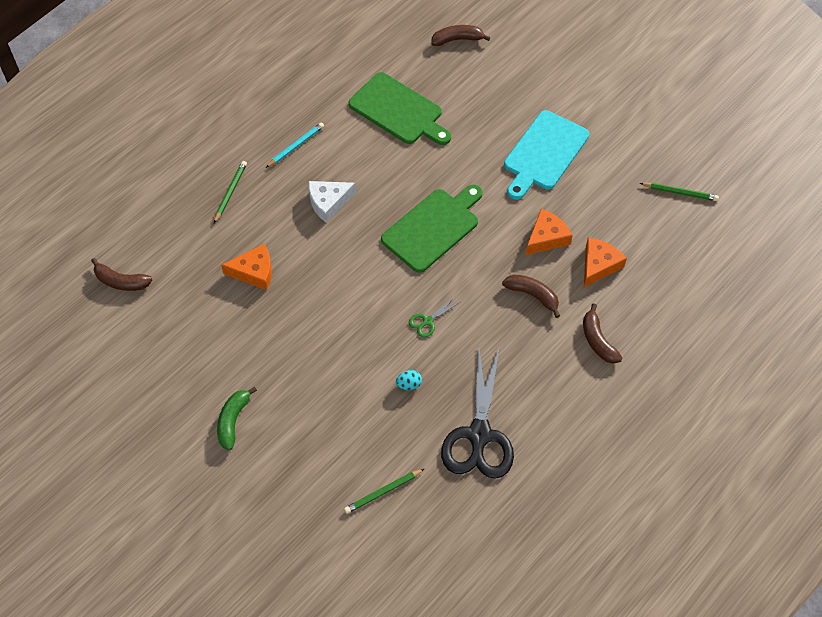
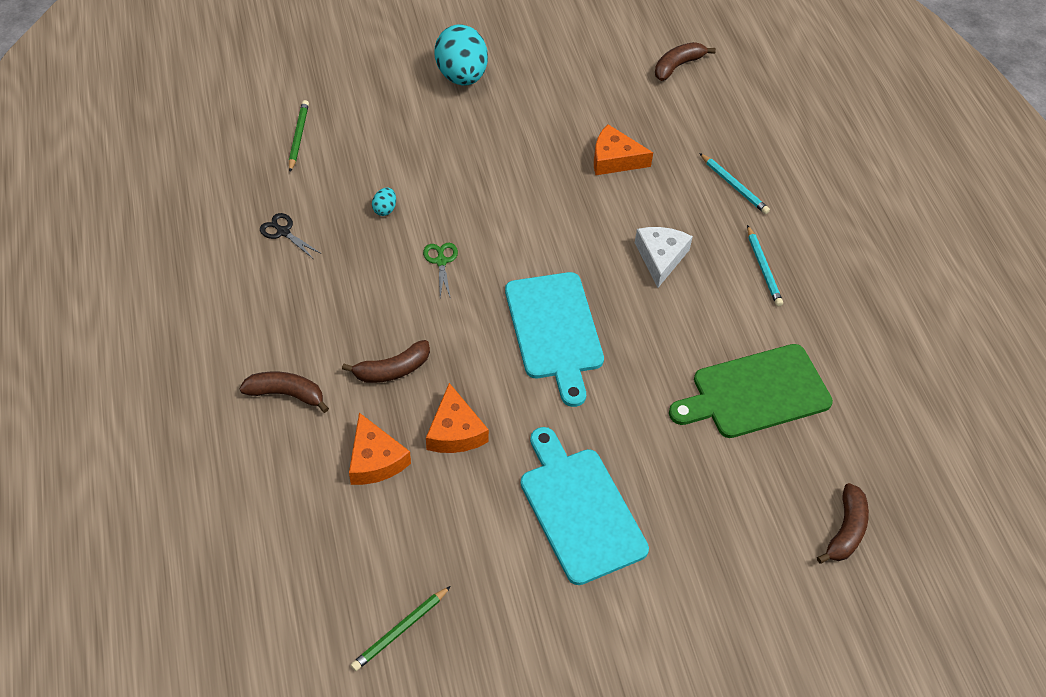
camera: 120 degrees right, 5 degrees down
(230, 192) = (734, 186): green pencil -> turquoise pencil
(233, 421) = (461, 76): green banana -> turquoise egg
(254, 272) = (614, 159): orange cheese -> orange cheese turned 75 degrees clockwise
(433, 227) = (555, 331): green cutting board -> turquoise cutting board
(479, 435) = (283, 232): black scissors -> black scissors, size x0.41

